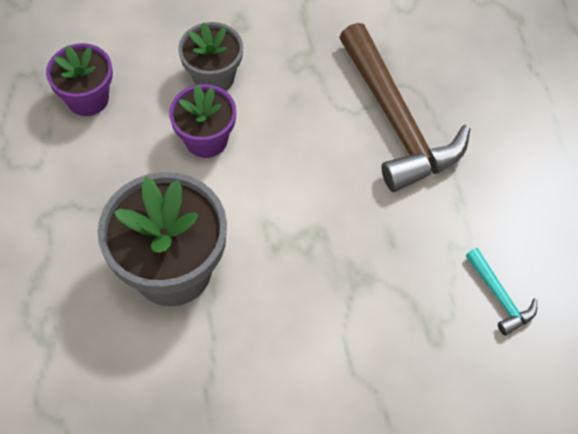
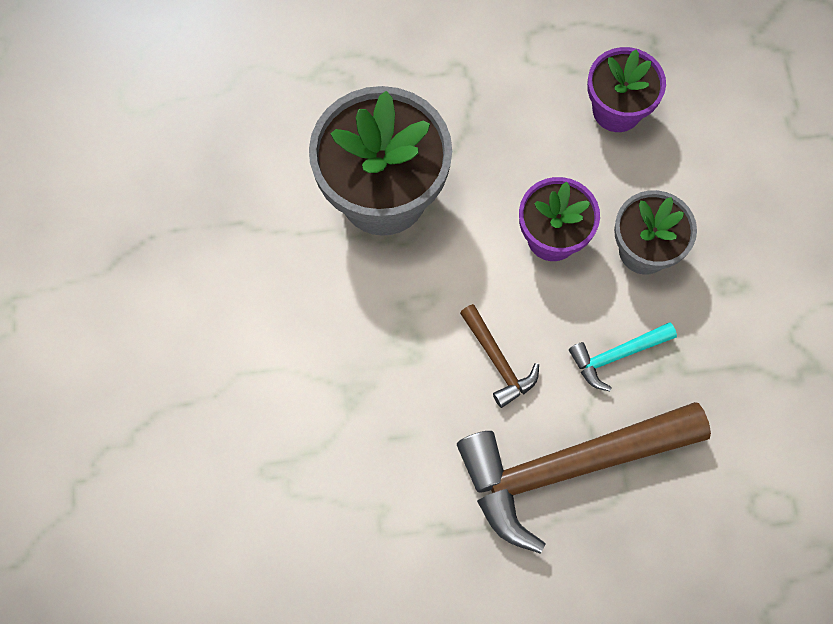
camera: 95 degrees right, 10 degrees up
(317, 172) = (497, 361): none -> brown hammer
(499, 297) = (309, 555): turquoise hammer -> turquoise hammer (617, 355)

